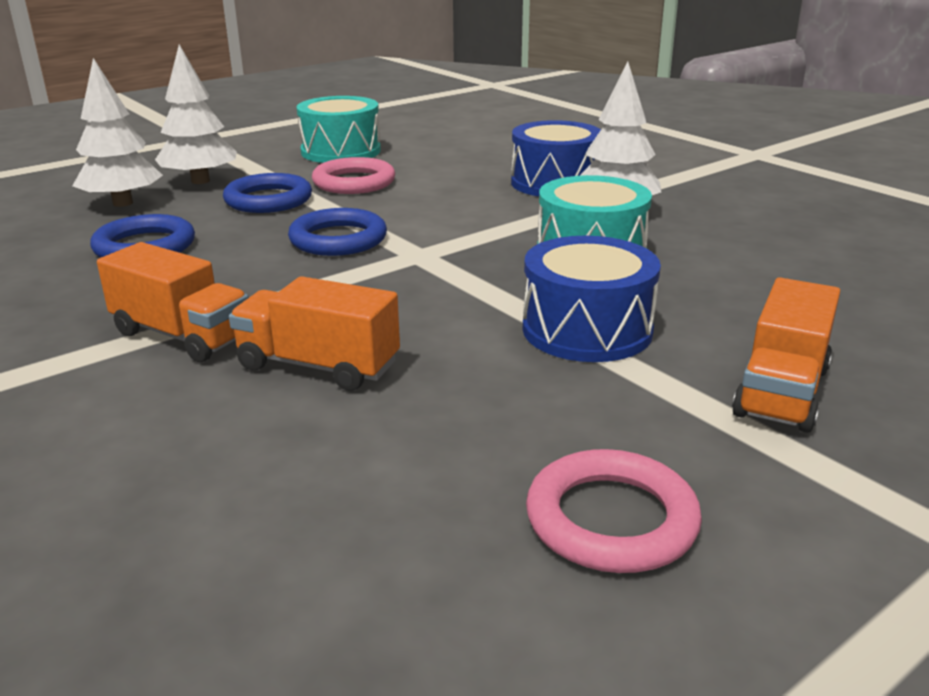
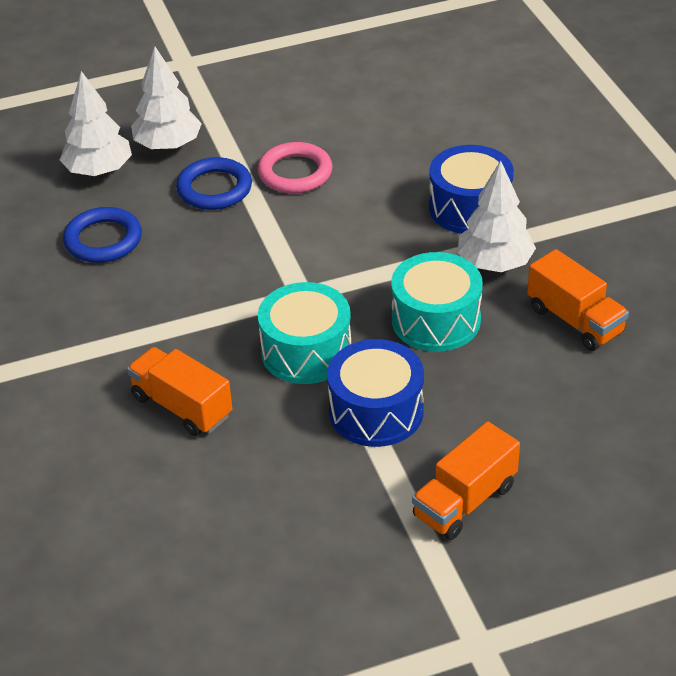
camera: 20 degrees right, 15 degrees up
(182, 335) = (105, 355): orange truck -> orange truck (575, 320)
(338, 239) = (249, 260): blue ring -> none
(341, 151) = (305, 113): turquoise drum -> turquoise drum (306, 351)
(611, 519) = (292, 571): pink ring -> none

